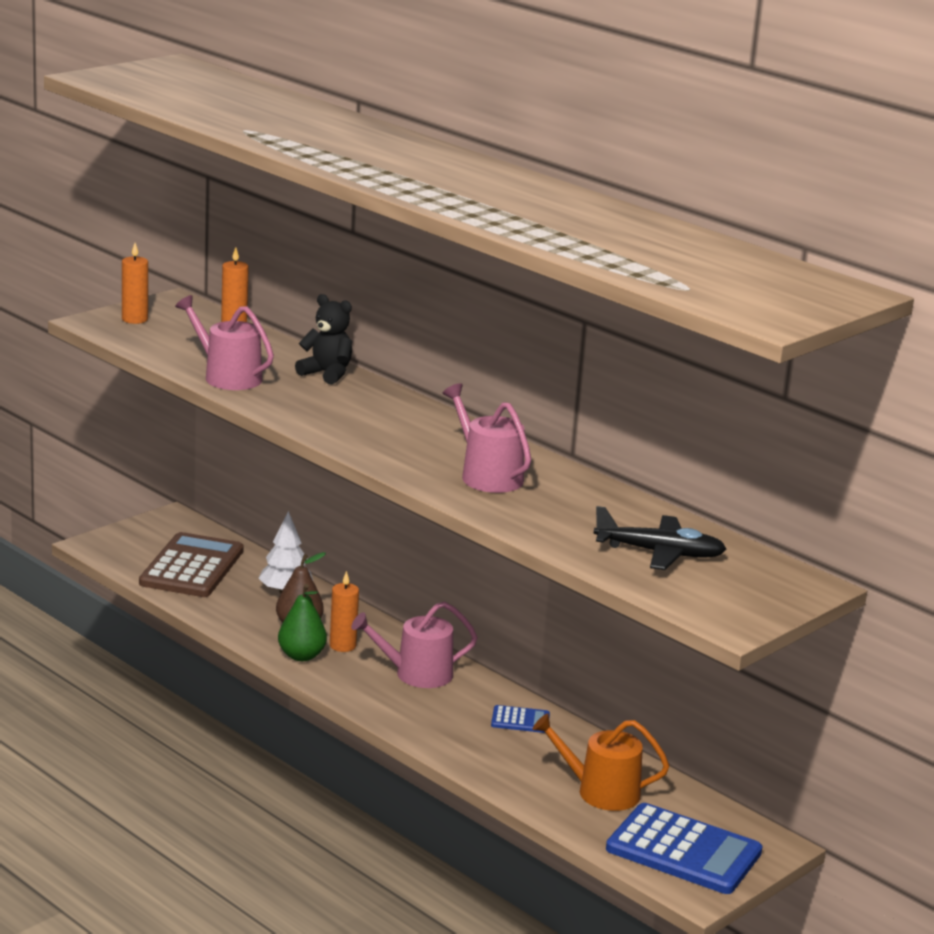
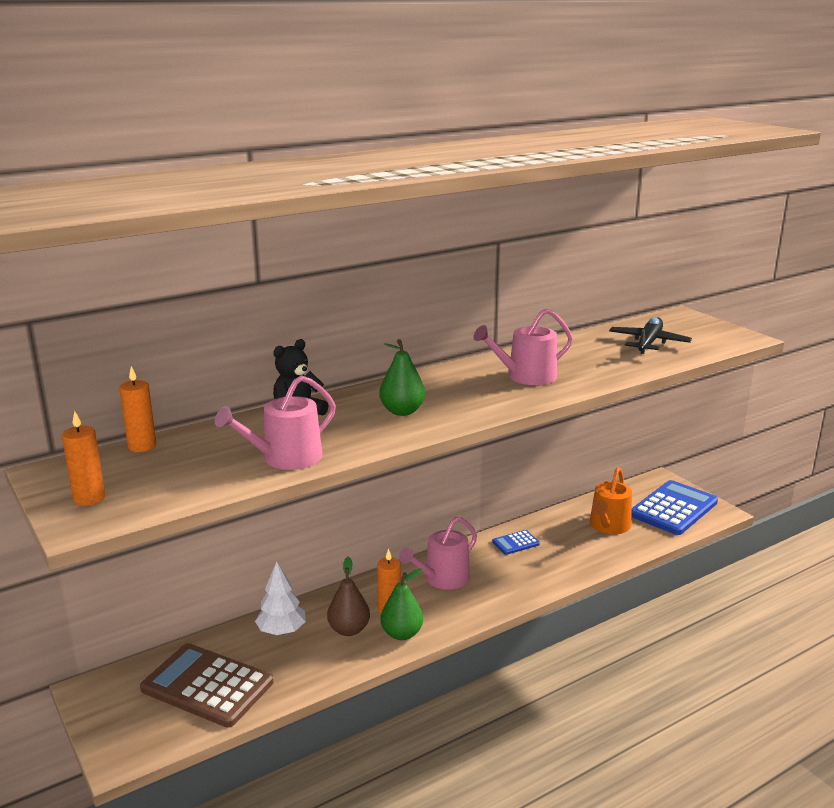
camera: 75 degrees left, 0 degrees up
(354, 417) = (402, 411): none -> green pear
(416, 674) = (442, 579): pink watering can -> pink watering can turned 45 degrees clockwise
(520, 720) = (515, 543): blue calculator -> blue calculator turned 135 degrees counterclockwise

